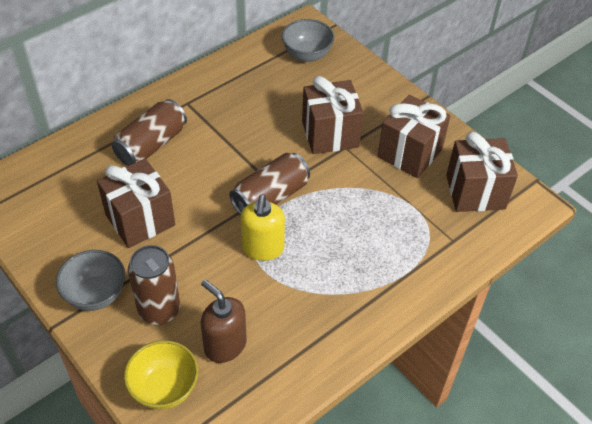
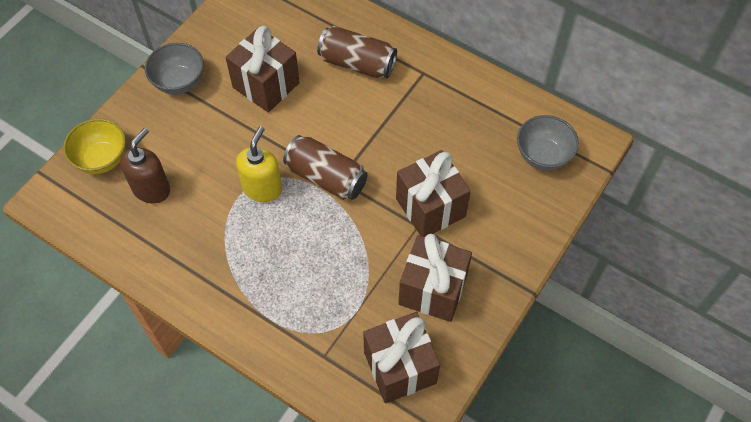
camera: 75 degrees right, 10 degrees up
(159, 310) = (175, 131): brown can -> none
(263, 248) = (262, 188): yellow soap dispenser -> yellow soap dispenser turned 120 degrees clockwise

